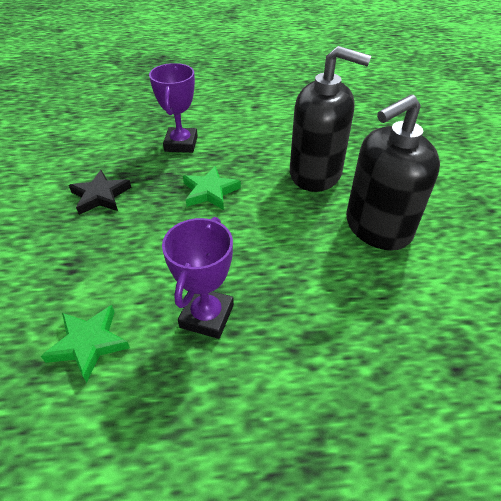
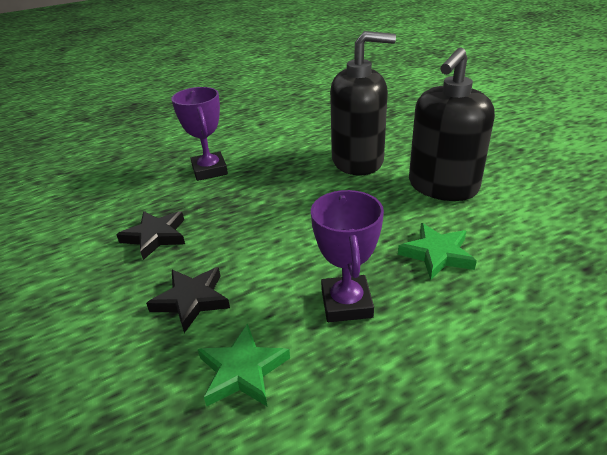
camera: 20 degrees left, 10 degrees down
(91, 265) = (191, 300): none -> black star
(210, 191) = (269, 201): green star -> green star (437, 254)

